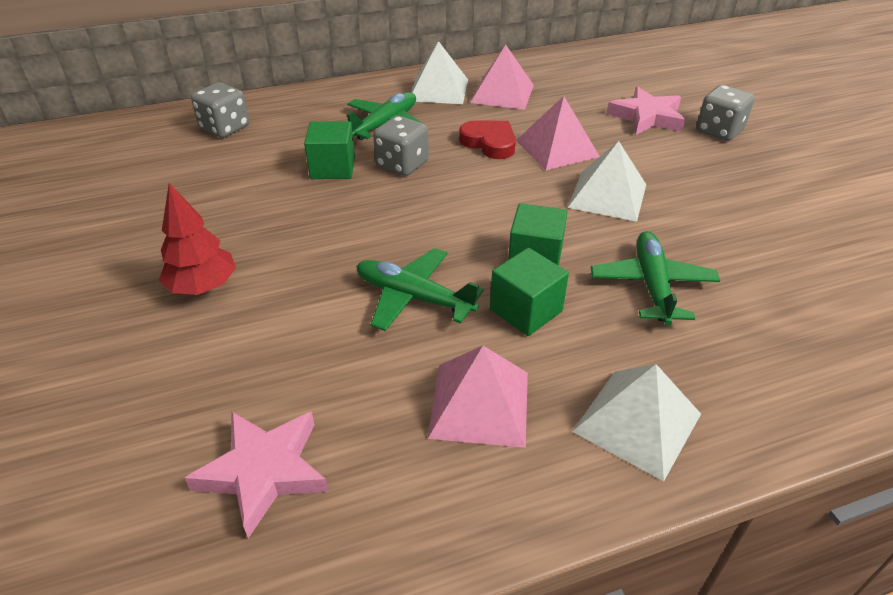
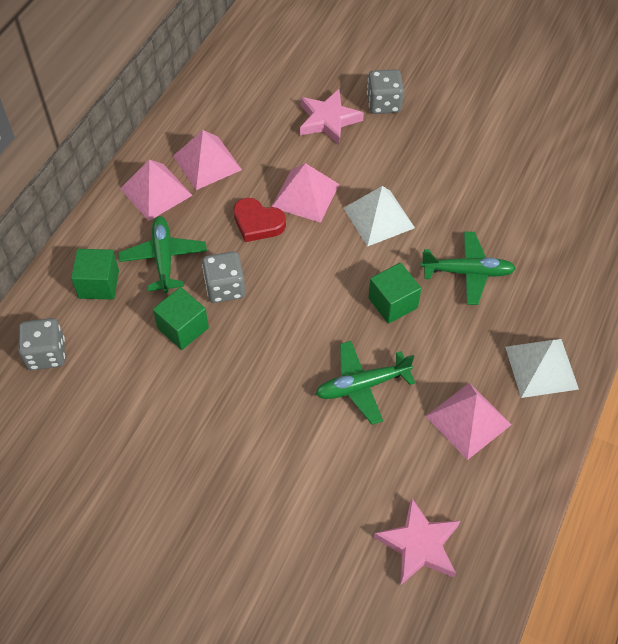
camera: 45 degrees left, 15 degrees up
(203, 287) = (236, 484): red tree -> none
(439, 90) = (156, 192): white pyramid -> pink pyramid
(489, 143) = (257, 223): red heart -> red heart turned 150 degrees counterclockwise
(526, 310) = (427, 344): green cube -> green cube (99, 284)
(652, 285) = (468, 272): green plane -> green plane turned 135 degrees clockwise

